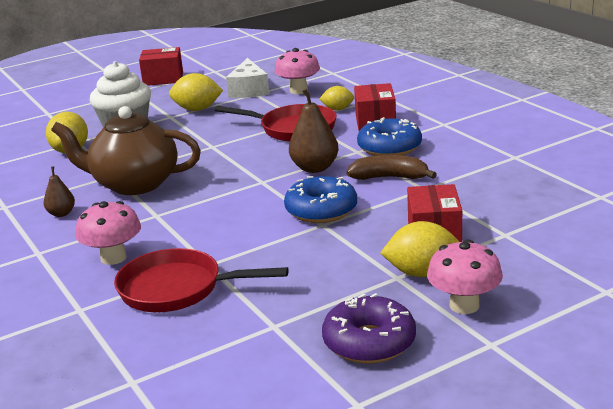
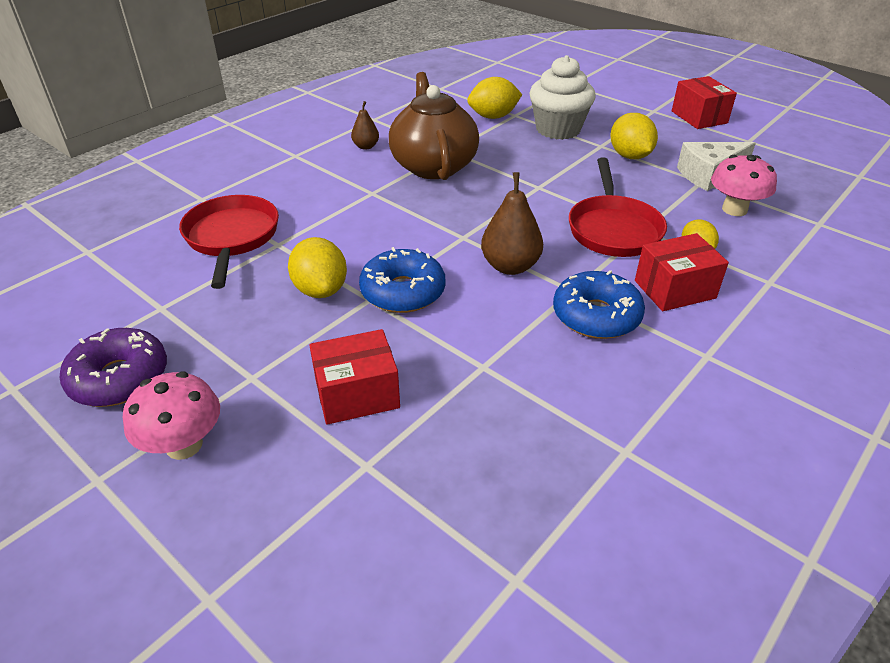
camera: 70 degrees right, 15 degrees up
(113, 258) = (287, 192): pink mushroom -> none
(389, 177) = (505, 330): brown banana -> none
(422, 273) = (261, 397): yellow lemon -> yellow lemon (320, 290)

